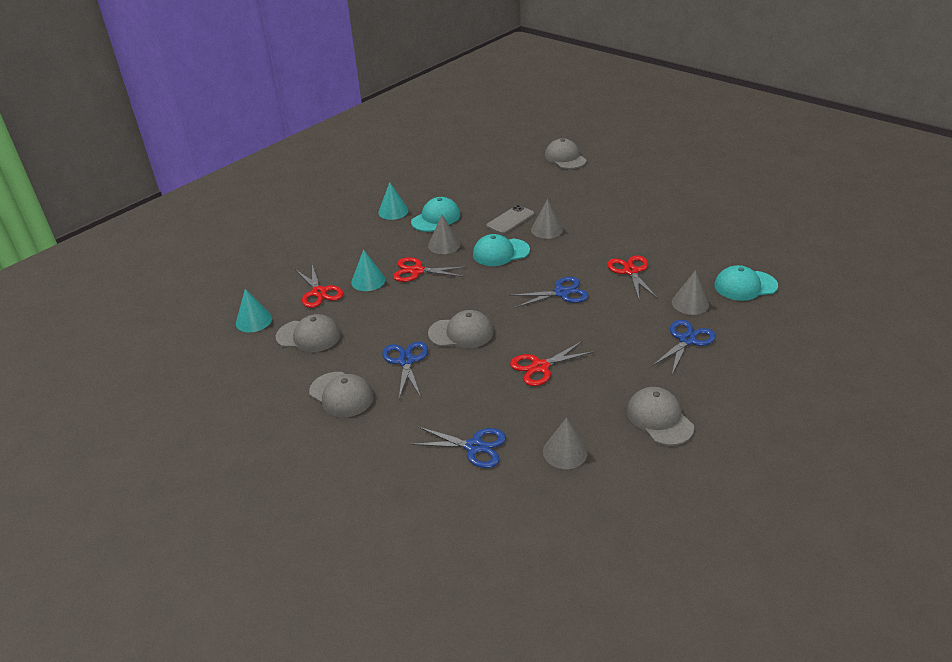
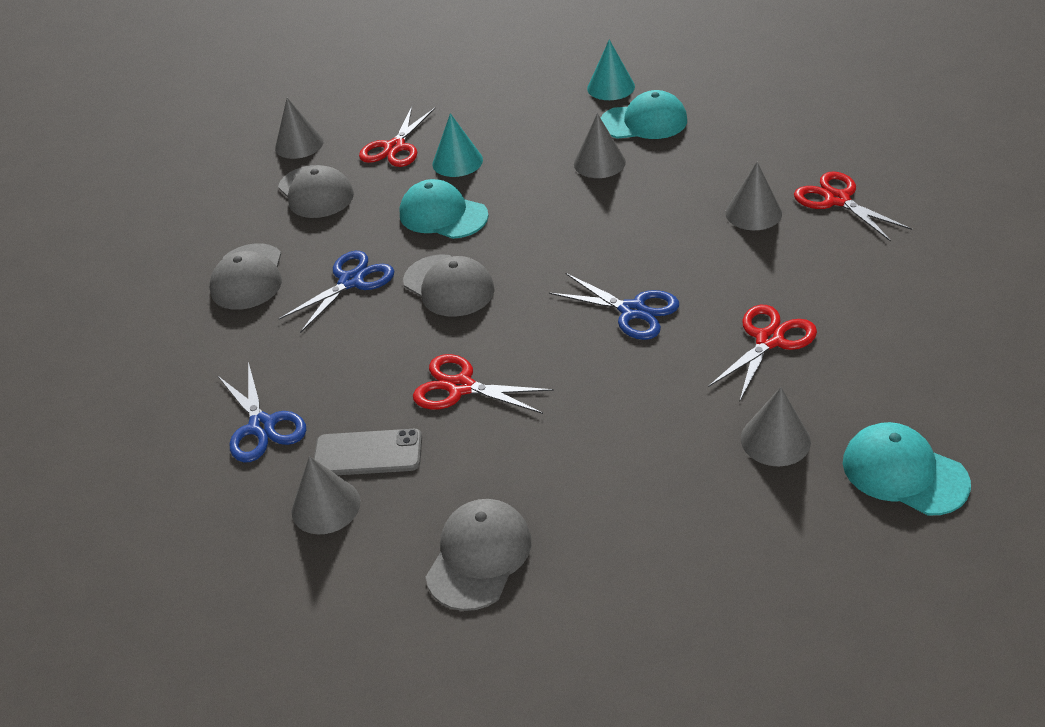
camera: 50 degrees right, 5 degrees up
(253, 321) = (299, 144): turquoise cone -> grey cone
(417, 271) = (521, 179): red scissors -> red scissors (837, 199)
(500, 252) = (647, 211): turquoise cap -> turquoise cap (443, 215)
(510, 220) = (728, 173): grey phone -> grey phone (368, 453)
(565, 158) = (951, 119): grey cap -> none
(687, 340) = (683, 486): blue scissors -> none

